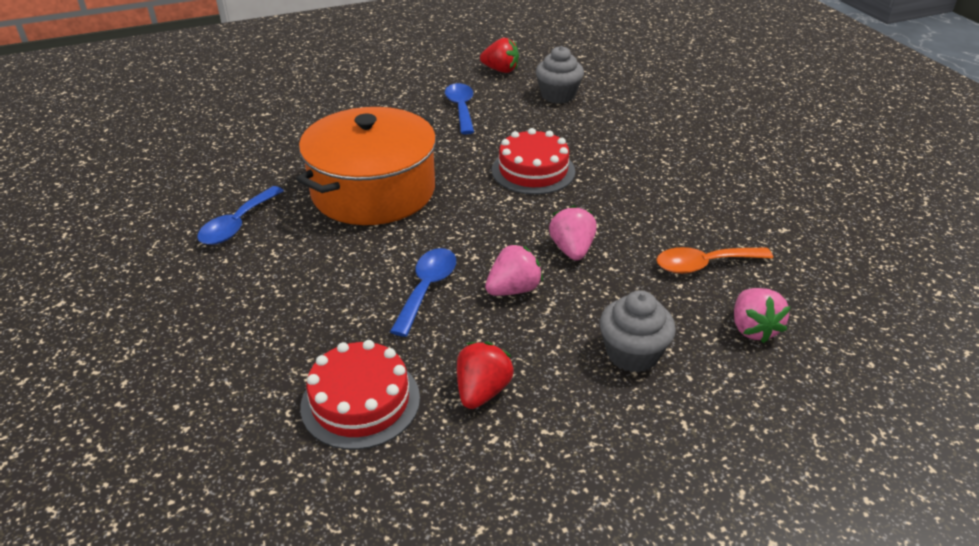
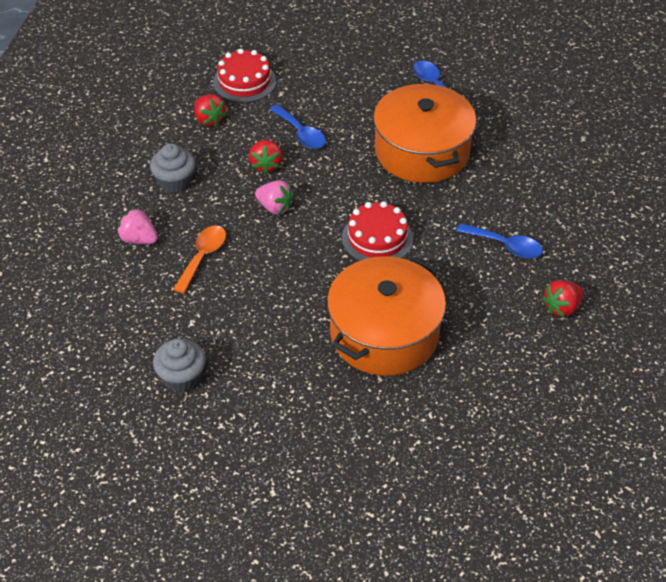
camera: 125 degrees right, 10 degrees up
(513, 289) = (266, 165): pink strawberry -> red strawberry
(558, 95) = (480, 319): grey cupcake -> grey cupcake (182, 377)
(634, 128) = (384, 333): none -> orange pot

